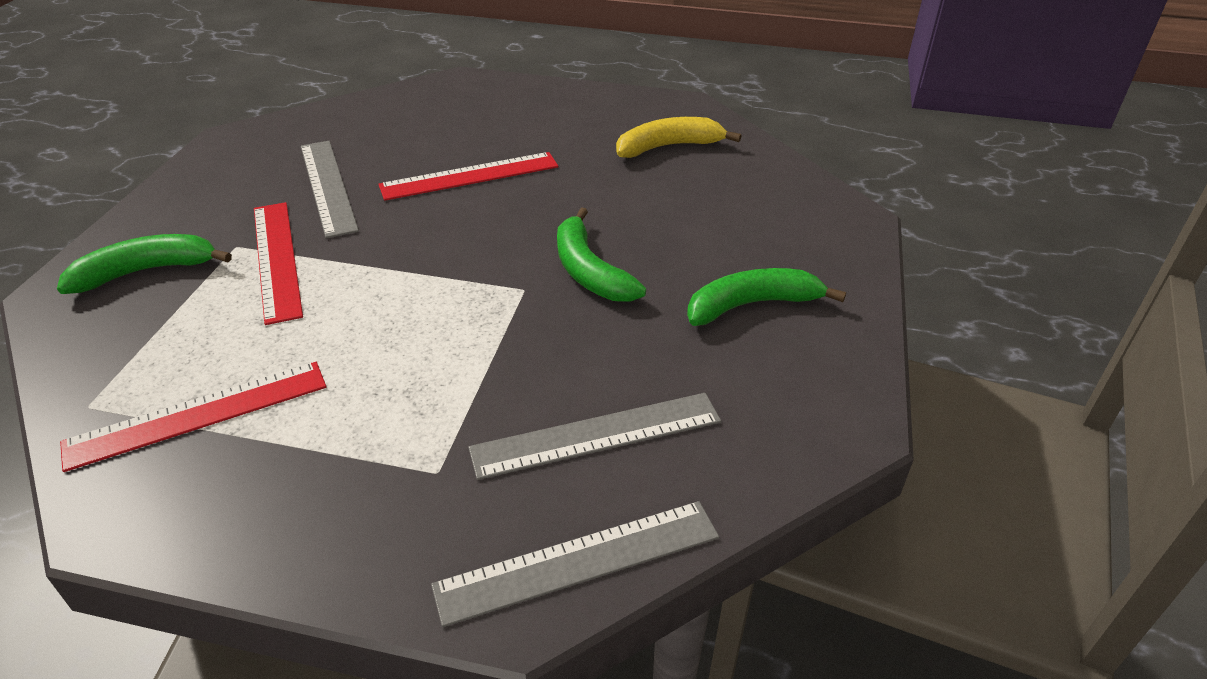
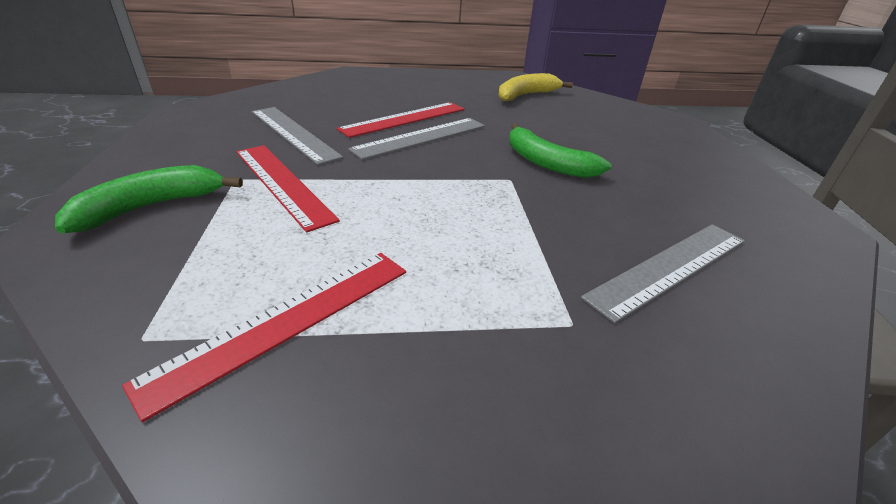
camera: 20 degrees left, 5 degrees down
(578, 561) = (772, 374): grey ruler -> grey ruler (421, 137)
(752, 305) = (674, 169): green banana -> none

